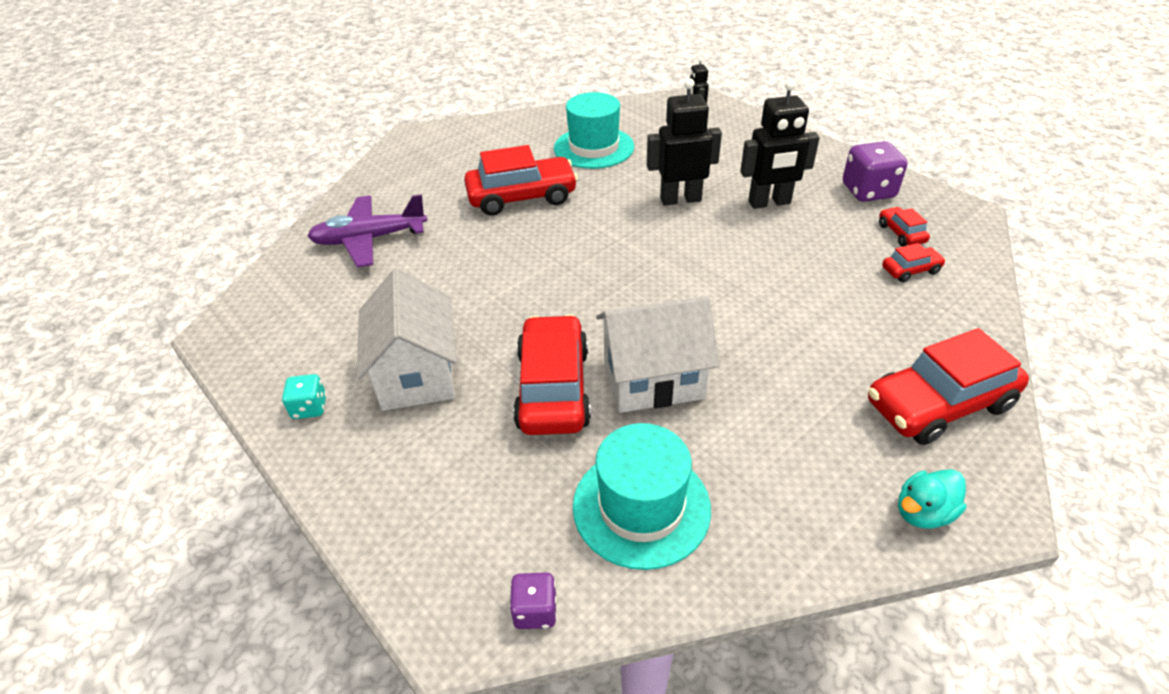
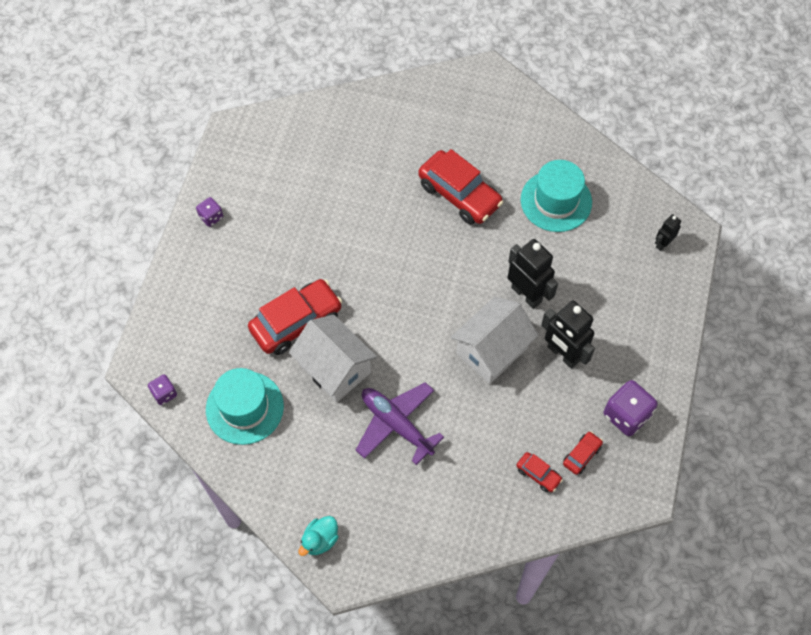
camera: 55 degrees right, 20 degrees up
(310, 408) = (211, 217): turquoise dice -> purple dice
(369, 239) = (355, 139): purple plane -> purple plane (396, 424)
(417, 374) = (264, 249): white house -> white house (492, 351)
(923, 512) = (320, 540): turquoise duck -> turquoise duck turned 75 degrees counterclockwise
(938, 404) = (409, 527): red car -> none

